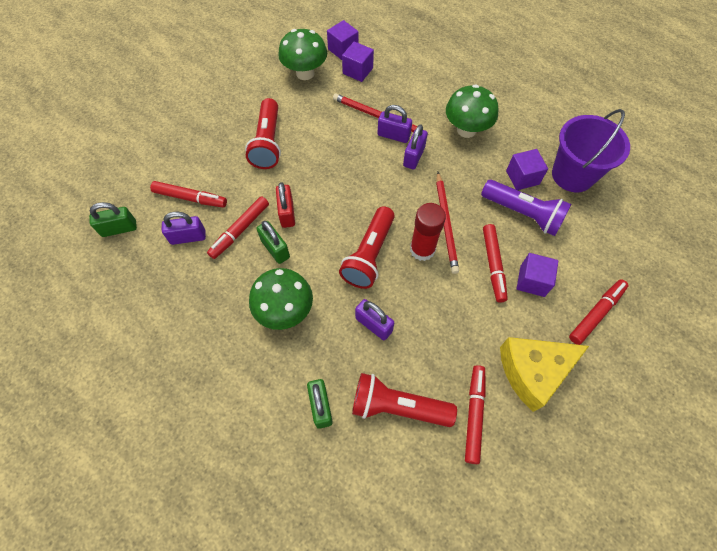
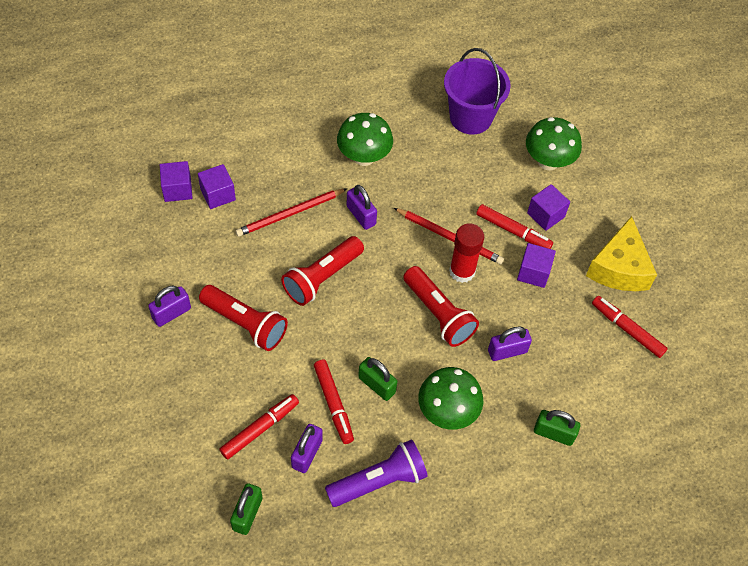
camera: 60 degrees left, 5 degrees down
(275, 249) = (377, 385): green padlock -> green padlock turned 45 degrees clockwise
(287, 213) = (344, 353): red padlock -> none
(305, 73) = (180, 240): green mushroom -> green mushroom (548, 161)
(393, 135) = (324, 215): purple padlock -> purple padlock (171, 313)
(398, 407) = (588, 377): red flashlight -> red flashlight (322, 278)
(522, 177) = (446, 153): purple cube -> purple cube (533, 272)
(523, 213) = (481, 177): purple flashlight -> purple flashlight (379, 481)
(596, 314) = (601, 194): red marker -> none

